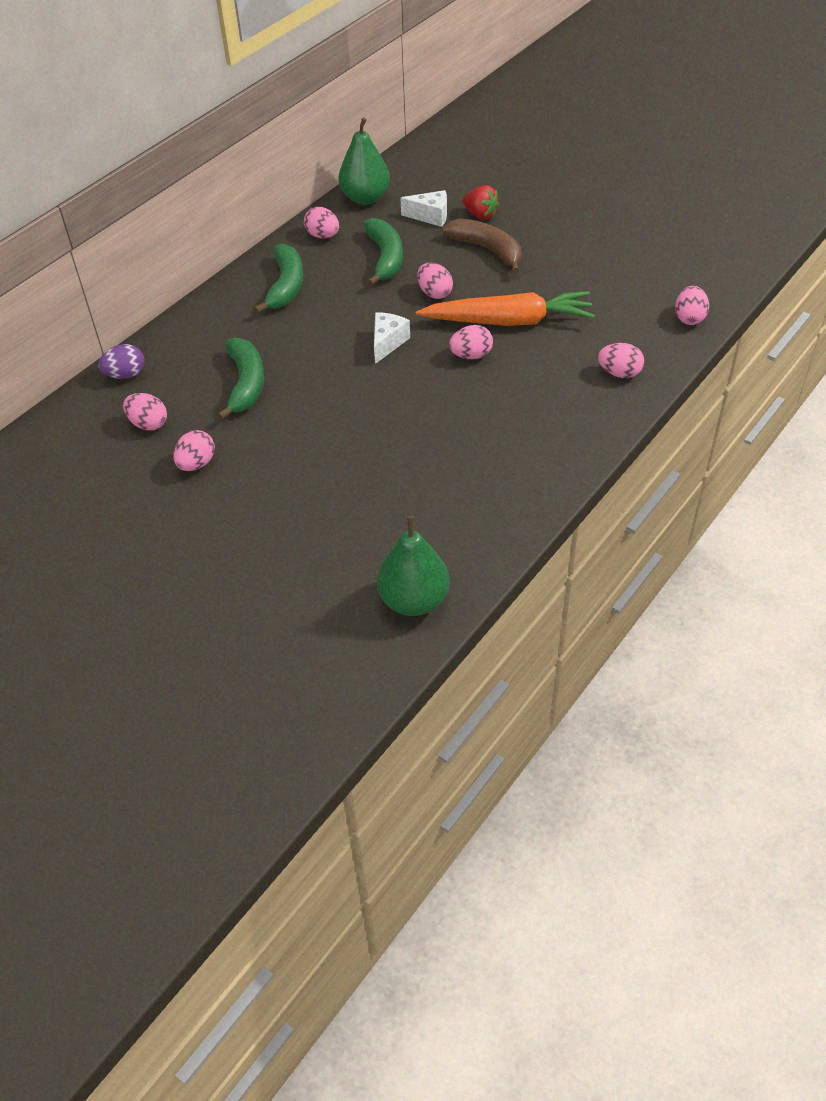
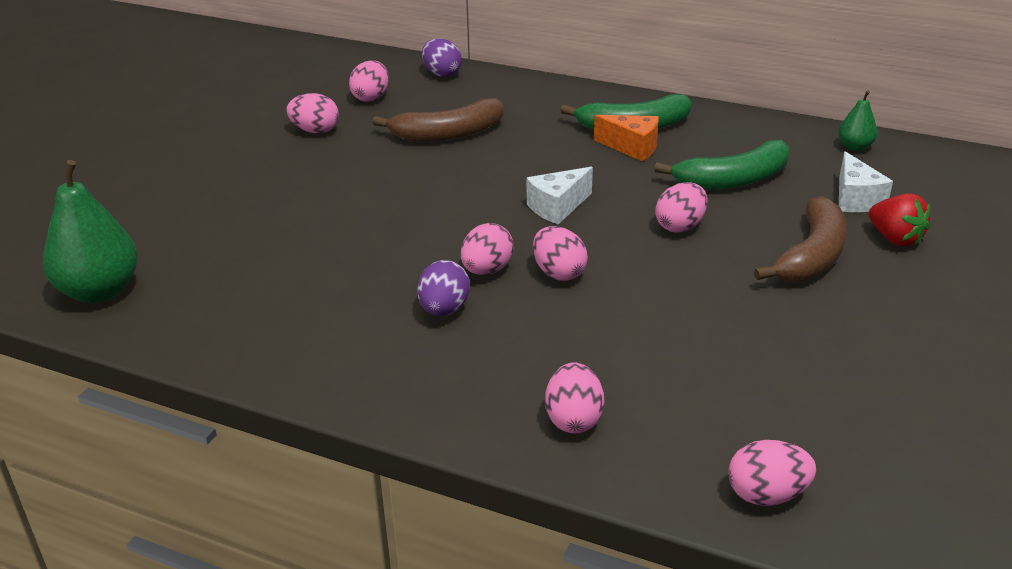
camera: 75 degrees right, 15 degrees down
(246, 384) = (448, 134): green banana -> brown banana
(317, 293) = (632, 147): none -> orange cheese
(323, 236) = (749, 132): pink egg -> pink egg (487, 270)
(365, 198) = (854, 147): green pear -> green pear, size x0.51
(387, 343) = (557, 207): white cheese -> white cheese turned 135 degrees clockwise
(480, 215) = (895, 239): red strawberry -> red strawberry turned 60 degrees counterclockwise
(497, 413) = (444, 310): none -> purple egg
(508, 321) = (651, 295): orange carrot -> none

